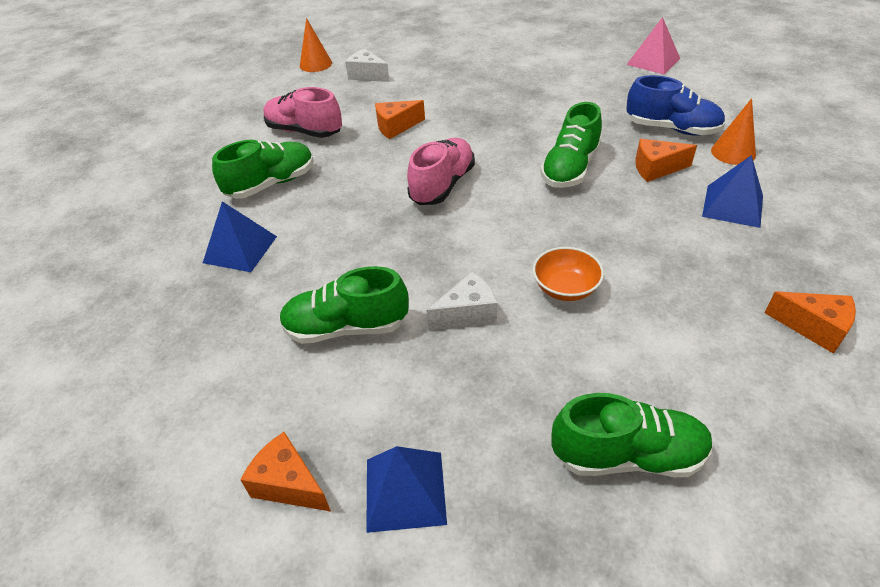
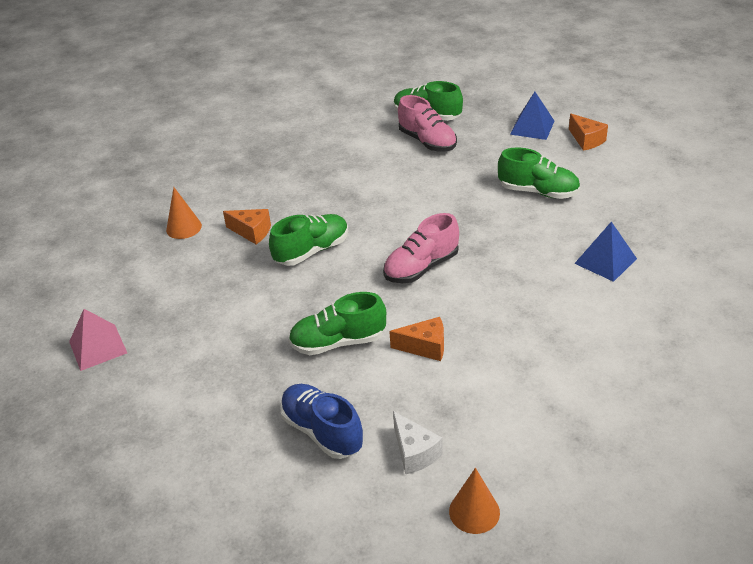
camera: 155 degrees left, 5 degrees down
(271, 184) = (571, 315): green shoe -> green shoe (338, 342)
(304, 131) = (524, 375): pink shoe -> pink shoe (427, 142)
(467, 314) = (461, 180): white cheese -> none
(565, 288) = (393, 178): orange bowl -> none
(672, 129) = (195, 261): blue shoe -> blue shoe (322, 431)
(732, 205) = (240, 194): blue pyramid -> none
(813, 328) = (290, 132): orange cheese -> none

